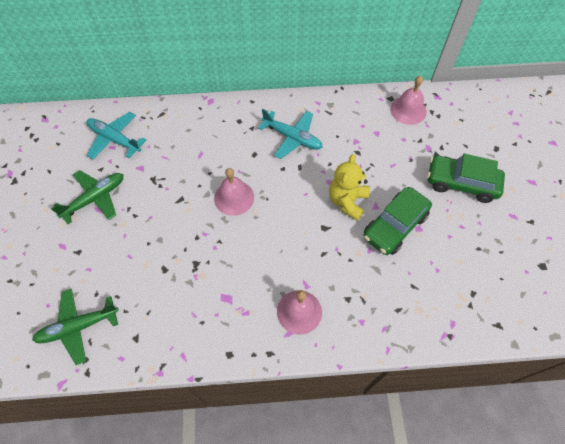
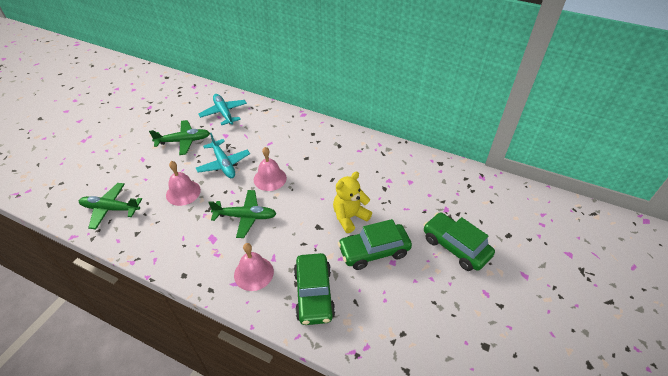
camera: 30 degrees right, 15 degrees down
(242, 255) = (245, 217): none -> green plane
(292, 138) = (342, 159): turquoise plane -> turquoise plane (224, 164)
(372, 300) = (314, 294): none -> green car
(408, 110) = (449, 176): pink bell -> pink bell (183, 192)

